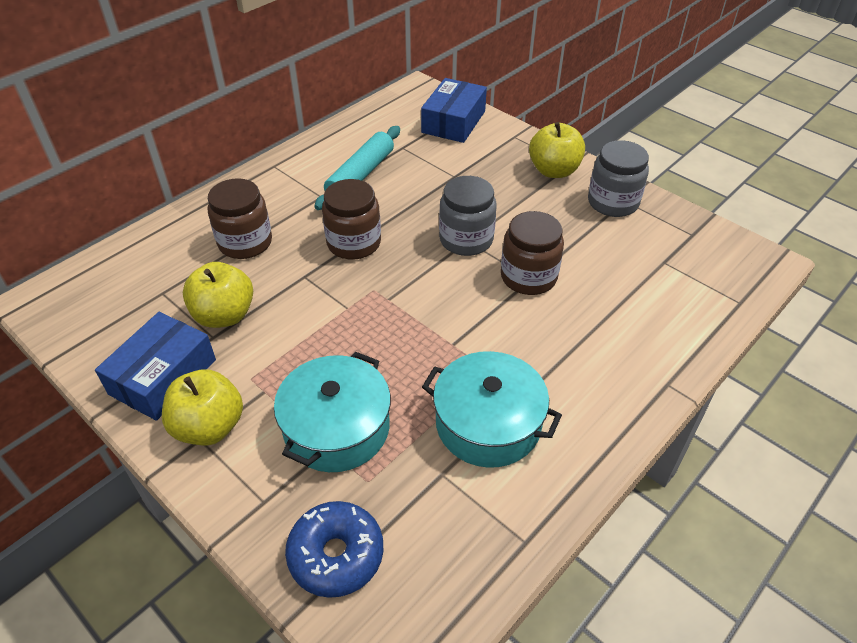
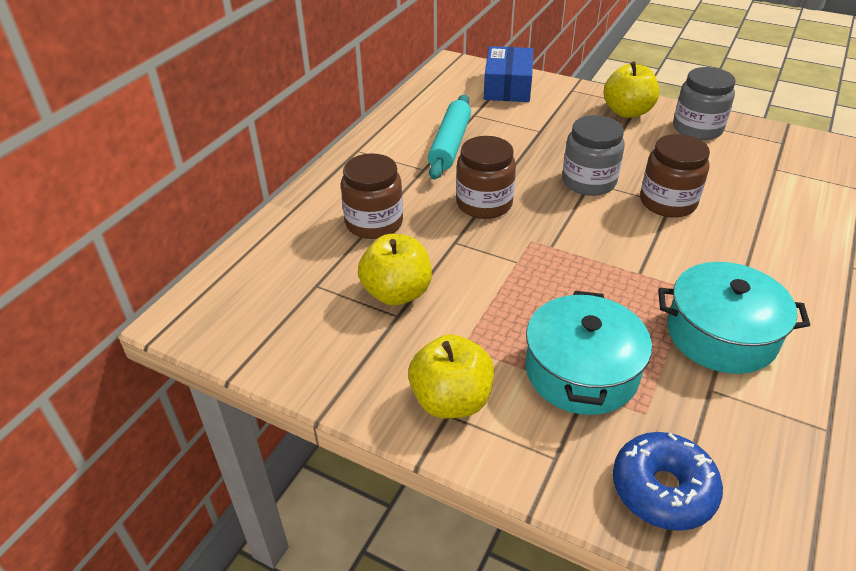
camera: 15 degrees left, 5 degrees down
(163, 377) = (370, 364): blue box -> none

